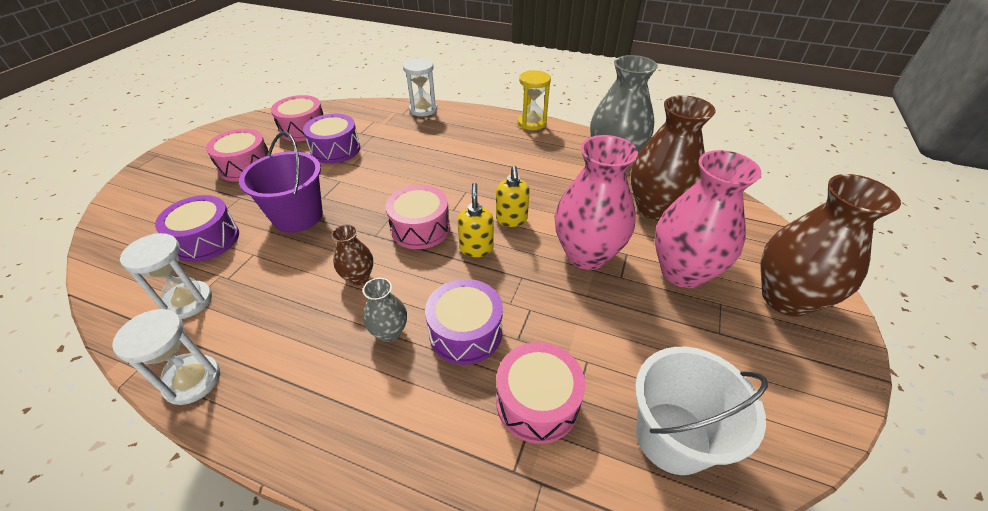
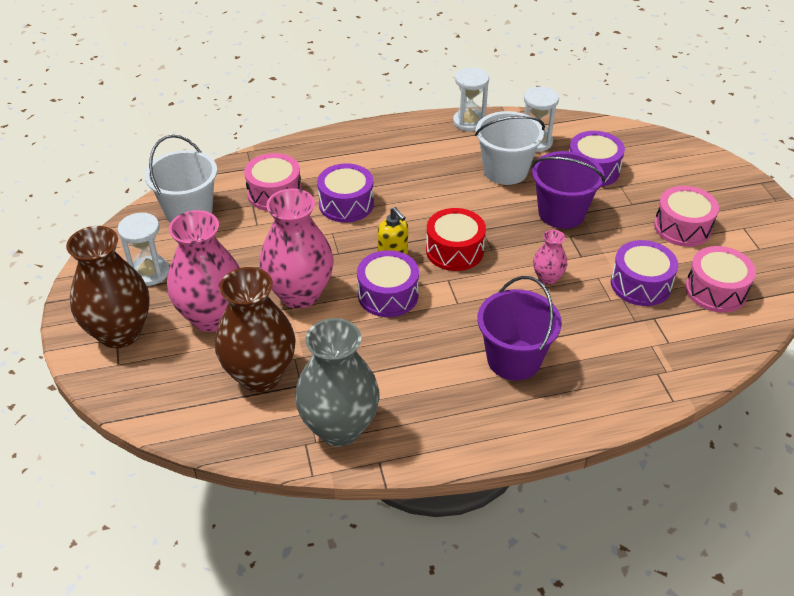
camera: 145 degrees right, 0 degrees up
(270, 282) = (505, 171): none -> white bucket
(358, 277) = (453, 199): brown vase -> none
(384, 178) = (547, 278): none -> pink vase
(389, 332) = (393, 183): grey vase -> none
(420, 228) = (454, 250): pink drum -> red drum
(423, 109) = (644, 394): white hourglass -> white hourglass (150, 272)
(470, 148) = (513, 359): none -> purple bucket
(511, 219) = (388, 295): yellow soap dispenser -> purple drum
(532, 123) = (487, 445): yellow hourglass -> none

